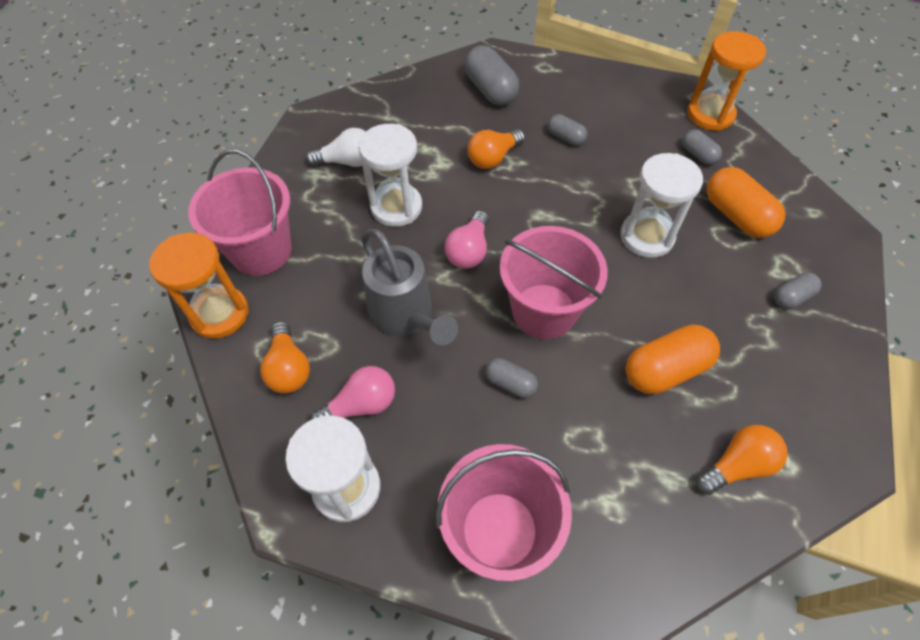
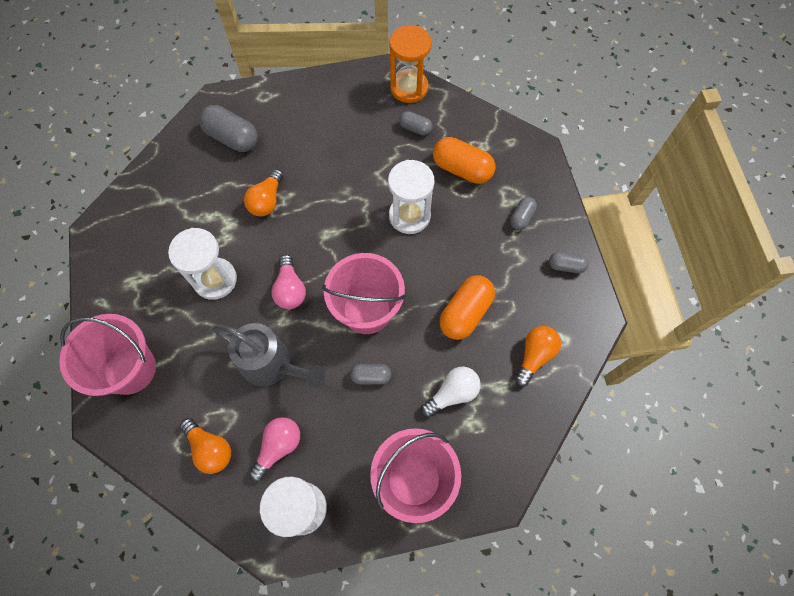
camera: 30 degrees left, 10 degrees up
(220, 314) = (130, 436): orange hourglass -> none
(347, 161) = (152, 258): white light bulb -> white light bulb (452, 393)
(565, 138) = (313, 157): grey capsule -> grey capsule (566, 266)

